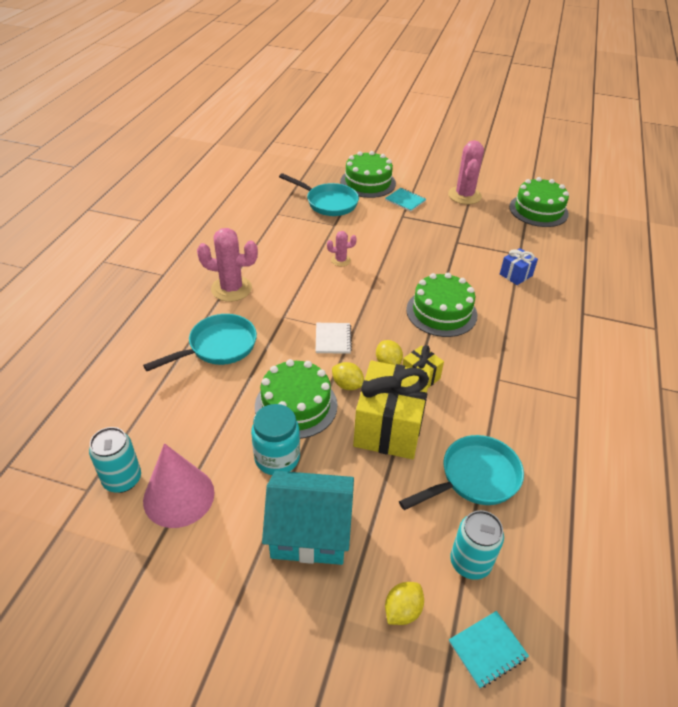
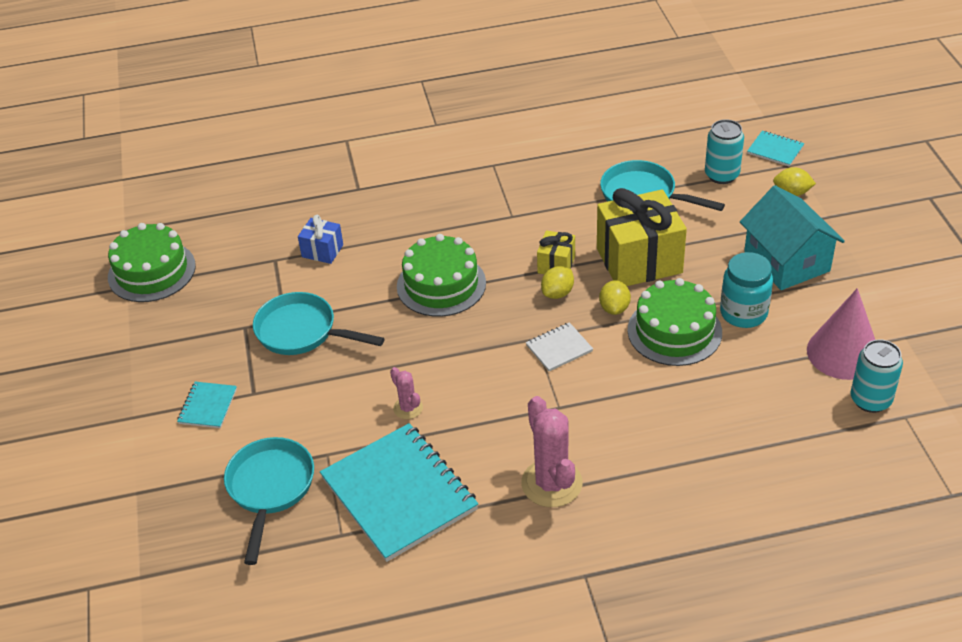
camera: 115 degrees left, 0 degrees up
(218, 347) = (657, 435): turquoise pan -> turquoise pan (302, 332)
(283, 237) = (399, 493): none -> turquoise notebook
(368, 182) = (176, 471): green cake -> none
(464, 195) = (153, 351): pink cactus -> none

